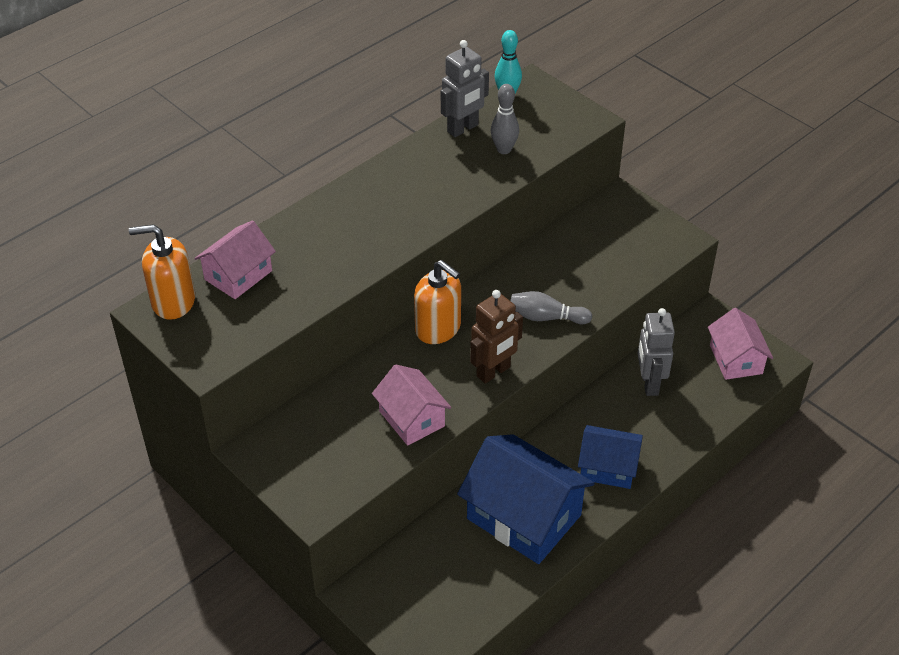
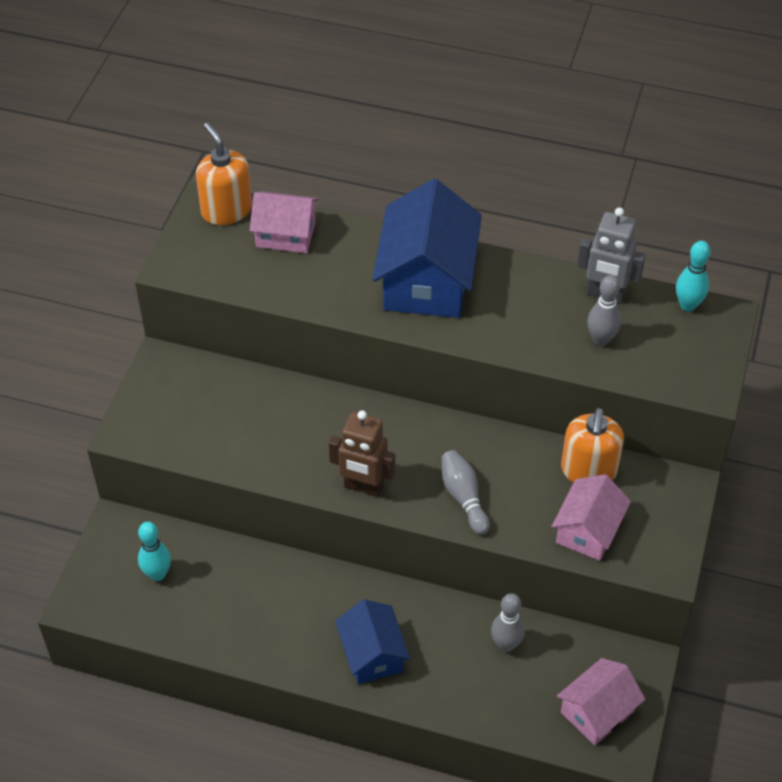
camera: 60 degrees right, 5 degrees up
(411, 419) = (266, 452): pink house -> pink house (588, 530)
(433, 582) = (157, 574): none -> turquoise bowling pin
(438, 328) = (388, 420): orange soap dispenser -> orange soap dispenser (588, 471)
(524, 517) = (270, 610): blue house -> blue house (427, 280)
(649, 383) = (506, 644): grey robot -> grey bowling pin

